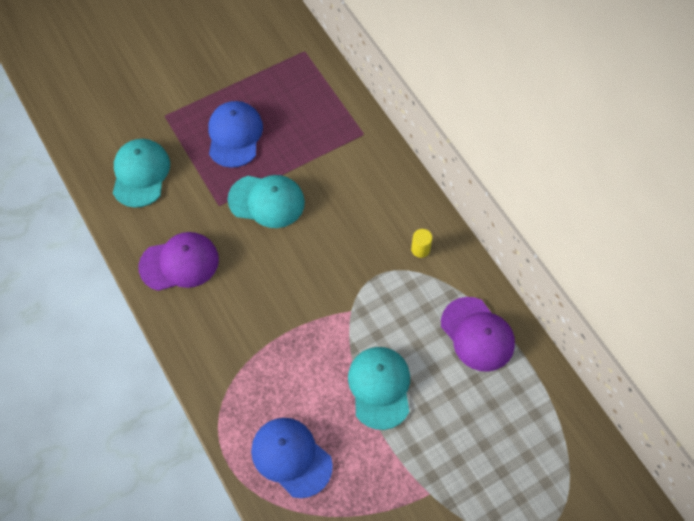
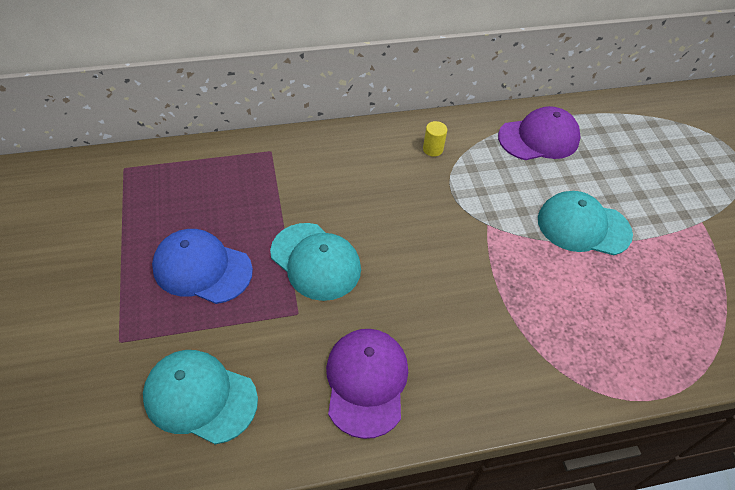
camera: 75 degrees left, 10 degrees down
(267, 201) = (316, 261): turquoise cap -> turquoise cap turned 105 degrees clockwise
(291, 457) = (657, 328): blue cap -> none

